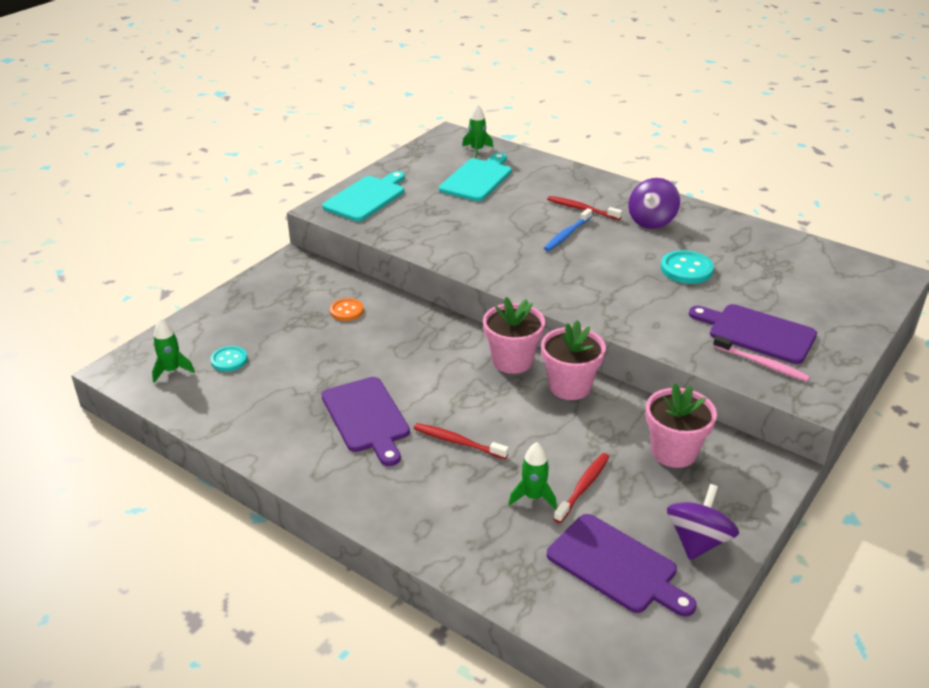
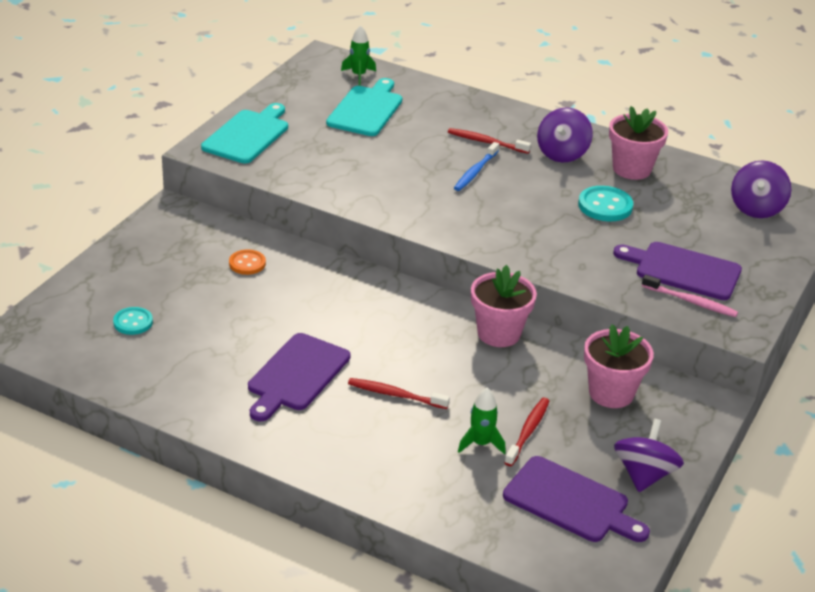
camera: 10 degrees left, 0 degrees up
(172, 370) = (73, 336): green rocket -> none
(367, 418) = (296, 375): purple cutting board -> purple cutting board turned 60 degrees clockwise
(512, 361) = (435, 310): pink flower pot -> pink flower pot (632, 169)
(836, 276) = (756, 208): none -> purple spinning top

